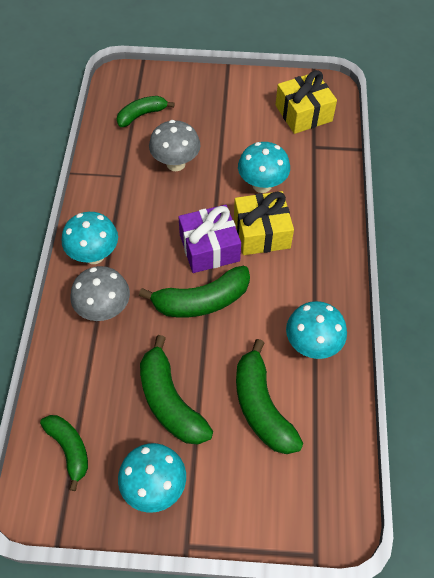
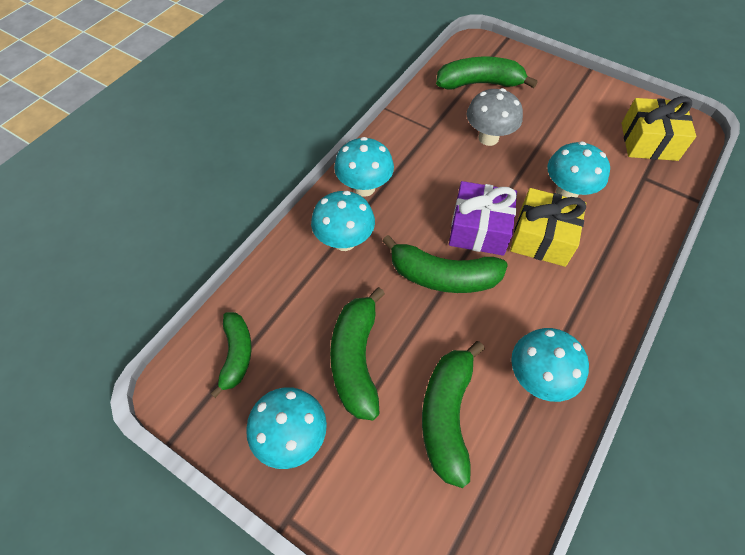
camera: 30 degrees right, 0 degrees up
(104, 310) = (344, 241): grey mushroom -> turquoise mushroom
(142, 115) = (479, 83): green banana -> green banana, size x1.54

